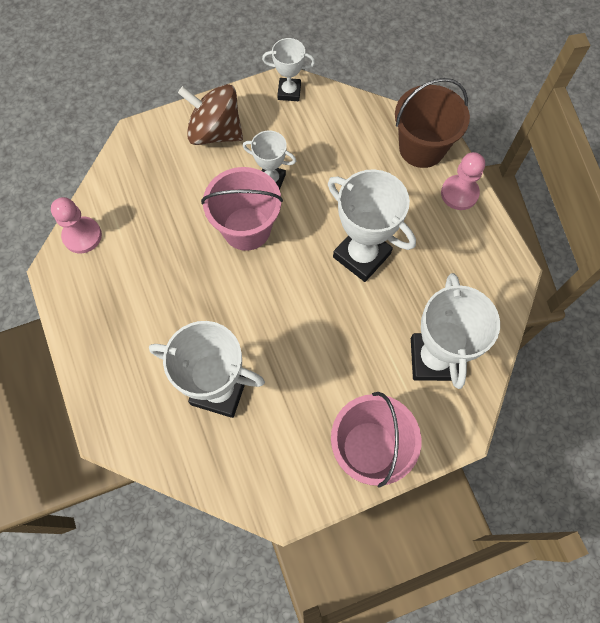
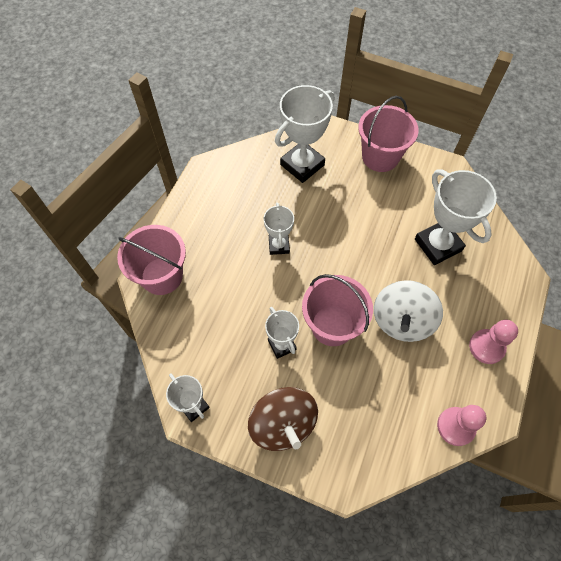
camera: 135 degrees left, 5 degrees down
(192, 283) = (402, 320): none -> white spinning top
(361, 255) = (279, 245): white trophy -> white trophy, size x0.57
(422, 148) = (162, 276): brown bucket -> pink bucket
(459, 193) = (178, 229): pink pawn -> pink pawn (486, 347)

